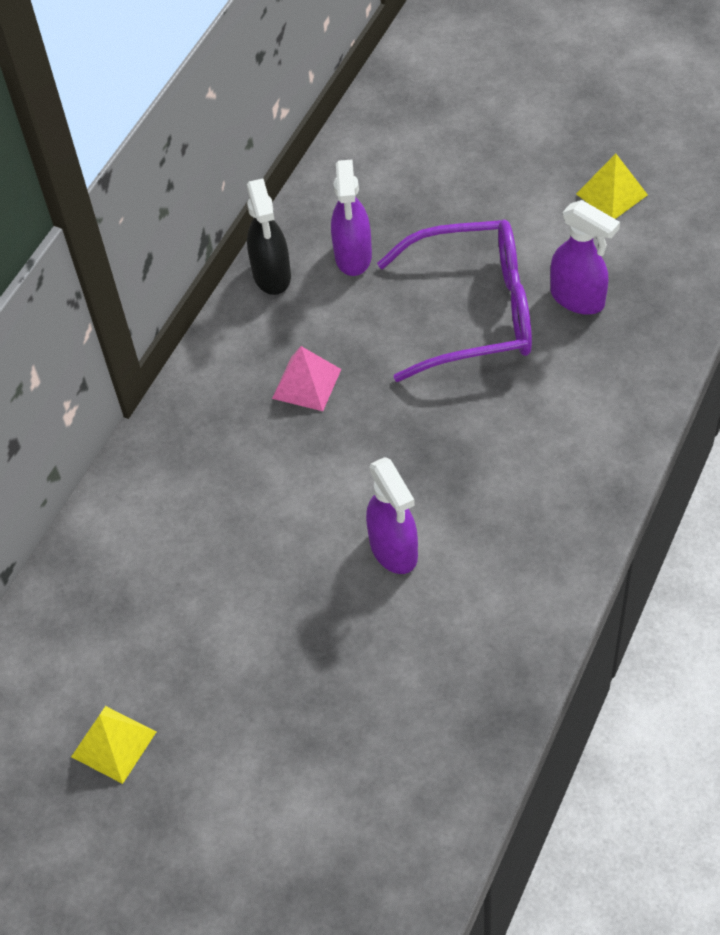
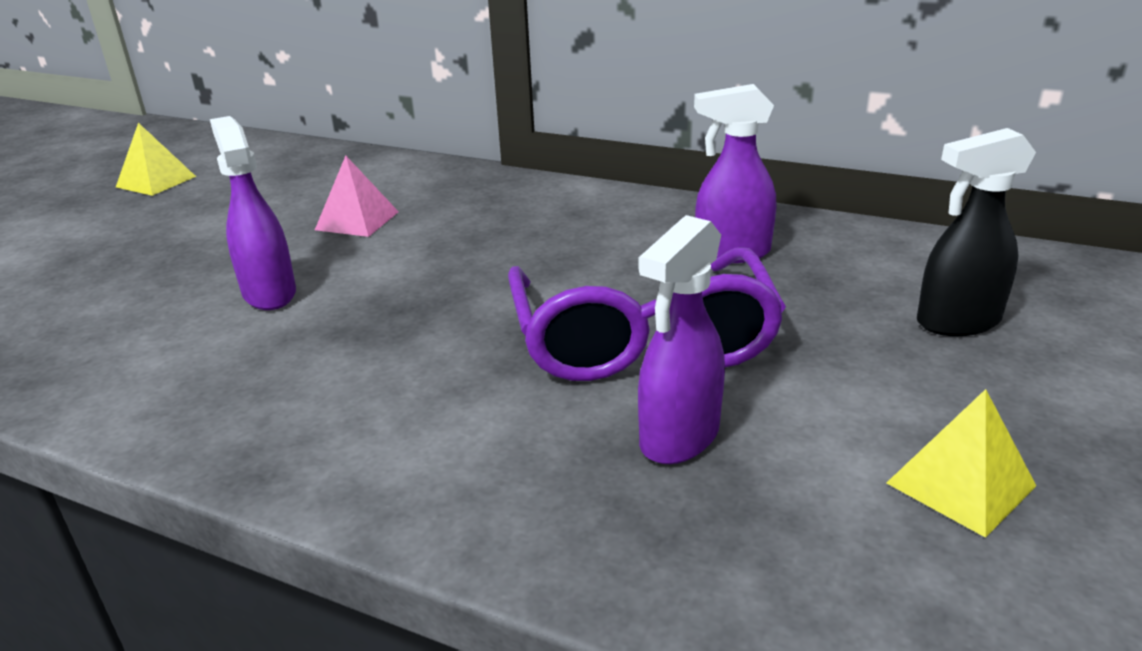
camera: 85 degrees right, 25 degrees down
(272, 276) = (690, 211): black spray bottle -> black spray bottle (957, 322)
(306, 383) = (528, 236): pink pyramid -> pink pyramid (357, 220)
(394, 550) = (269, 293): purple spray bottle -> purple spray bottle turned 90 degrees clockwise

